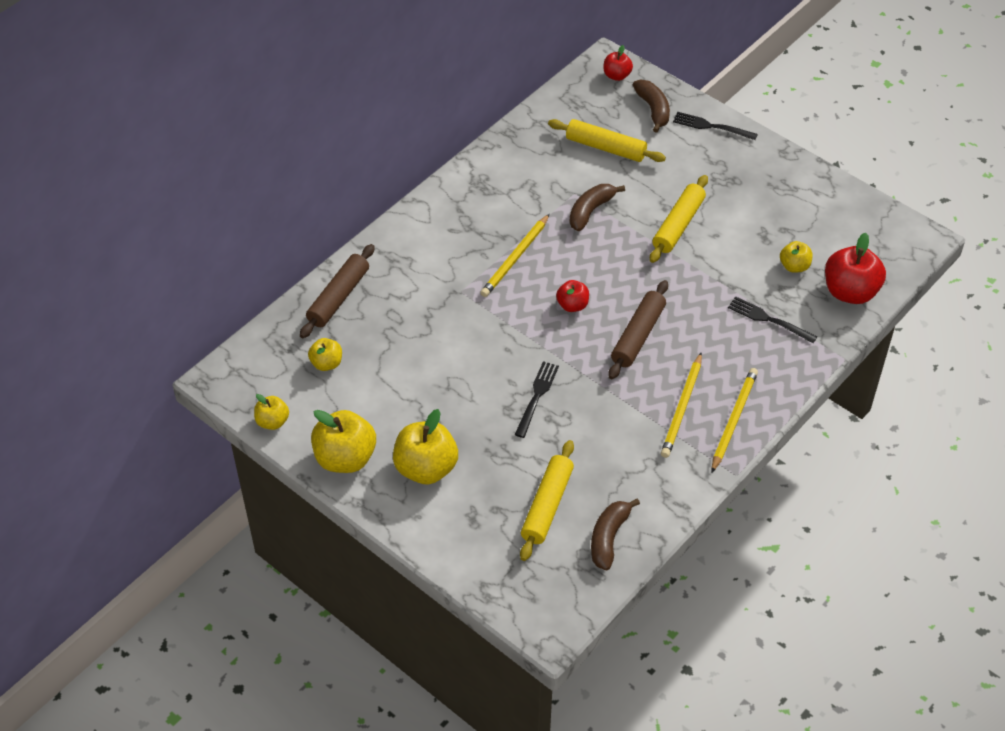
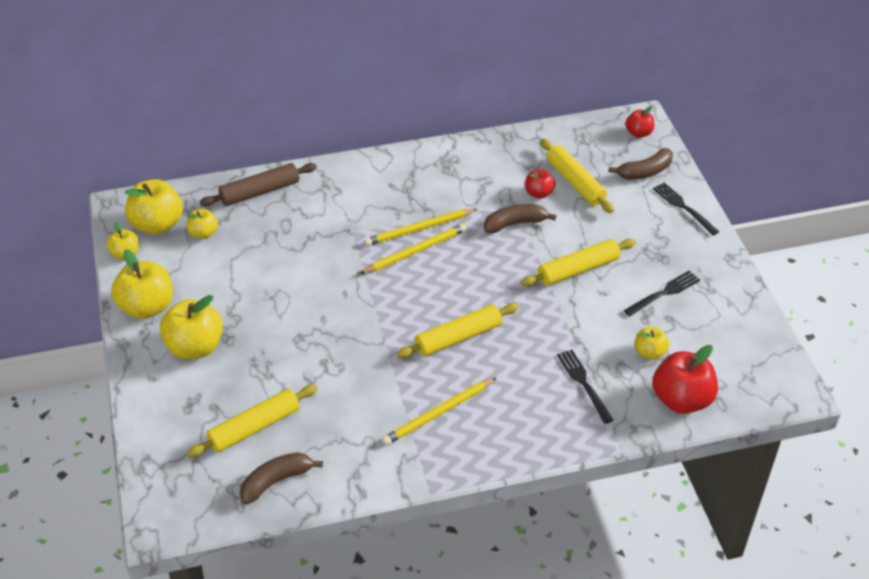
camera: 35 degrees right, 5 degrees down
(274, 378) = (157, 224): none -> yellow apple
(536, 397) = (331, 340): black fork -> black fork (664, 293)
(572, 305) = (428, 287): red apple -> red apple (539, 193)
(638, 336) = (458, 337): brown rolling pin -> yellow rolling pin
(653, 109) = (644, 172): brown banana -> brown banana turned 45 degrees clockwise
(733, 420) = (472, 448): yellow pencil -> yellow pencil (415, 251)

